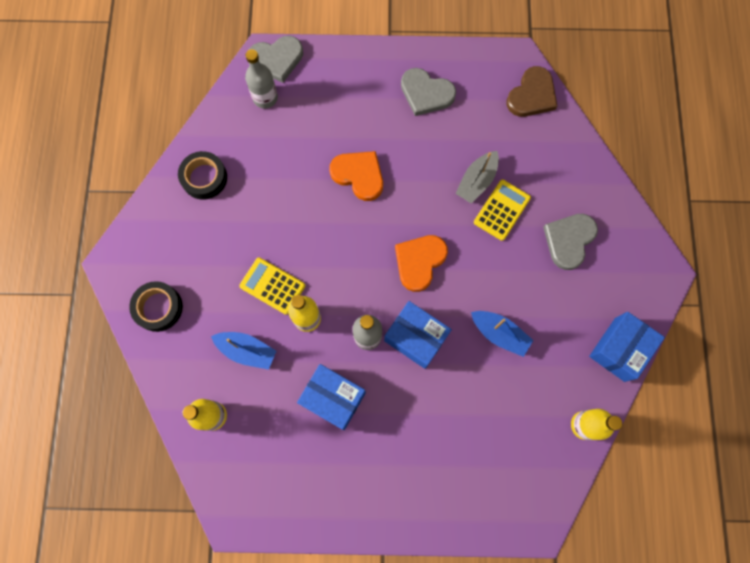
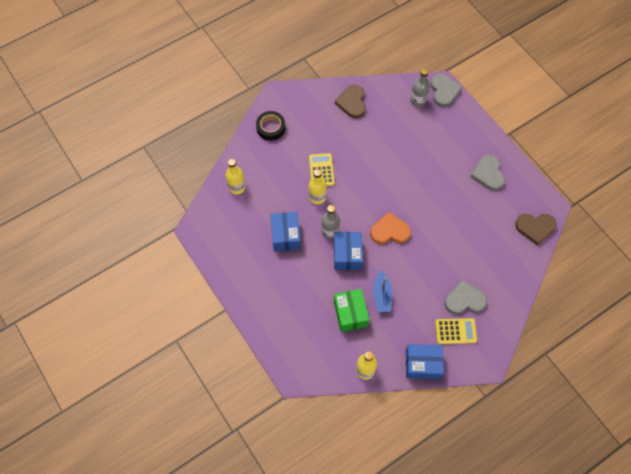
camera: 55 degrees right, 10 degrees down
(204, 178) = (352, 102): black tape -> brown heart
(247, 351) = (279, 181): blue boat -> none
(276, 59) = (444, 91): grey heart -> grey heart turned 135 degrees counterclockwise
(359, 175) = (413, 171): orange heart -> none
(476, 181) = (459, 231): grey boat -> none
(498, 390) = (350, 314): none -> green box
(502, 210) = (453, 254): yellow calculator -> yellow calculator (455, 331)

